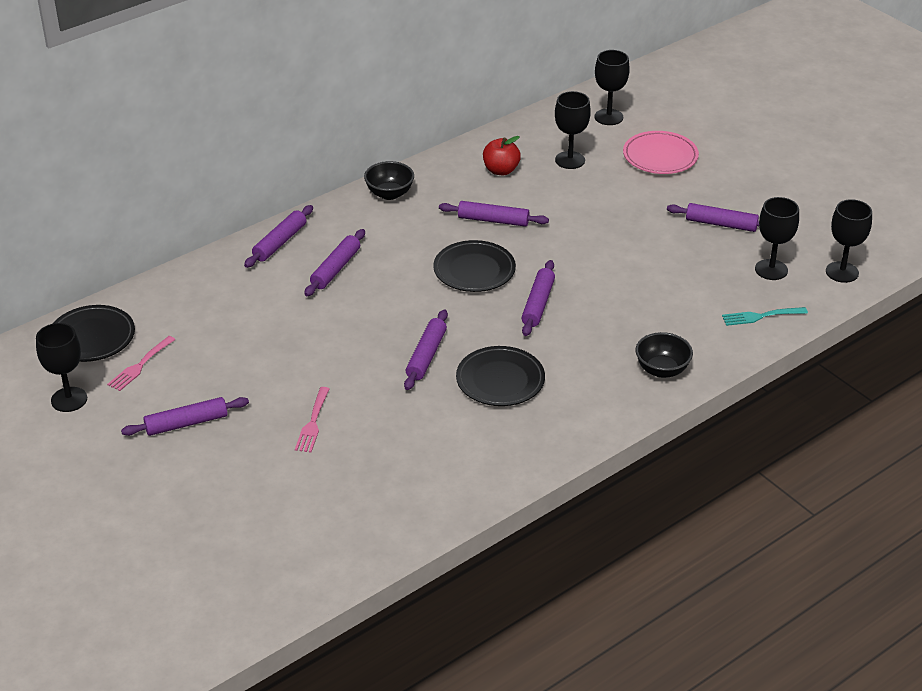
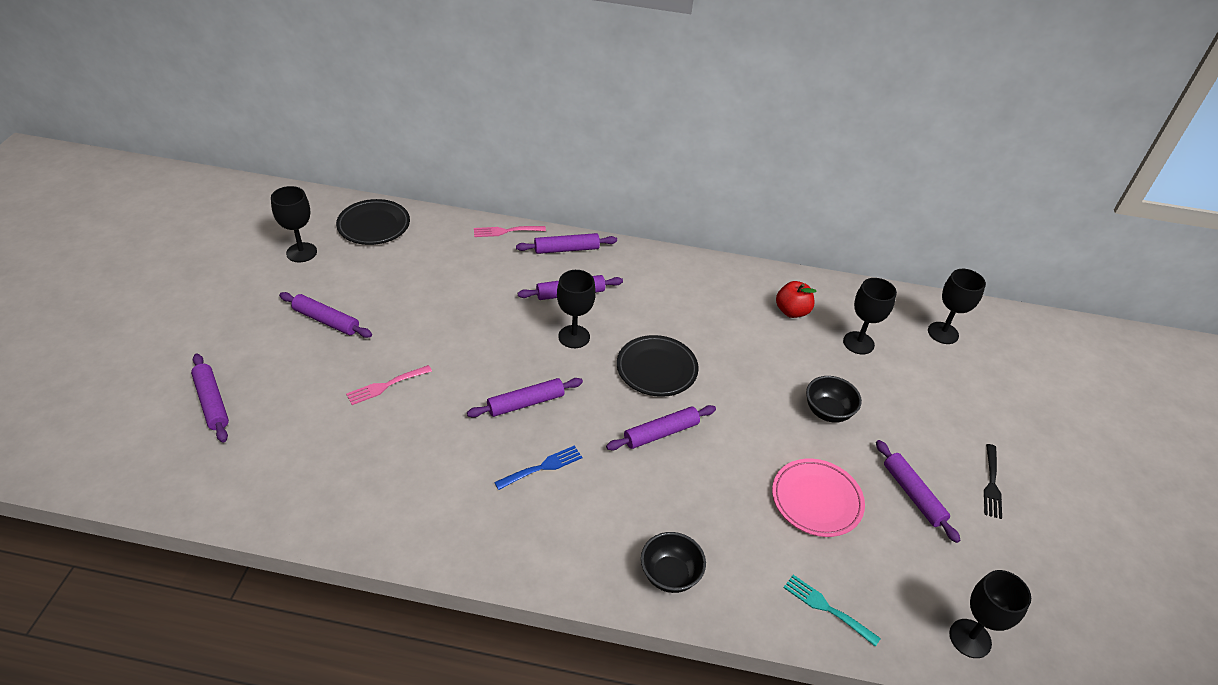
camera: 45 degrees right, 5 degrees up
(140, 365) = (366, 263): pink fork -> pink fork (506, 231)
(389, 194) = (686, 270): black bowl -> black bowl (827, 412)
(493, 220) = (728, 343): purple rolling pin -> purple rolling pin (212, 402)
(500, 380) = (542, 467): black plate -> blue fork
(660, 156) = (941, 396): pink plate -> pink plate (816, 500)
(750, 186) = (991, 484): none -> black fork
(771, 270) = (900, 574): black goblet -> black goblet (574, 336)

